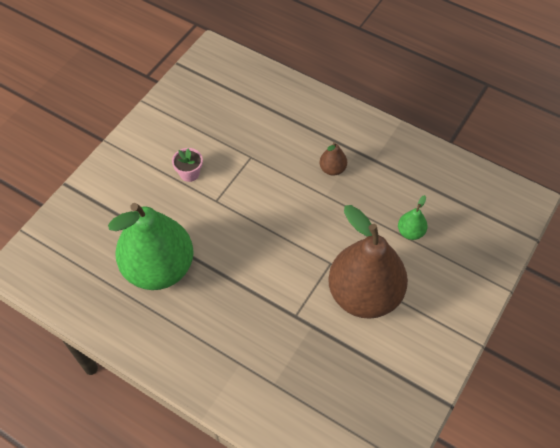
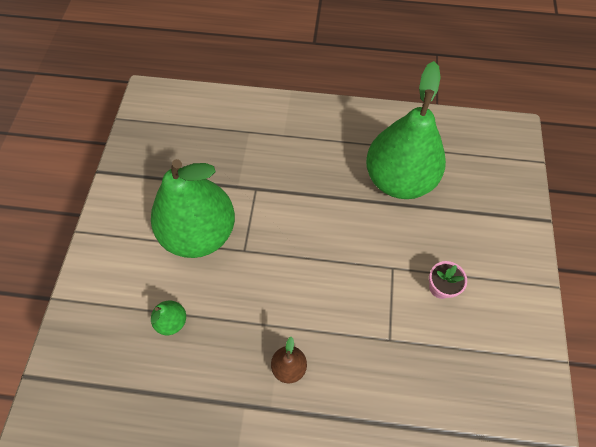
camera: 155 degrees right, 5 degrees up
(364, 294) = (199, 233): brown pear -> green pear

